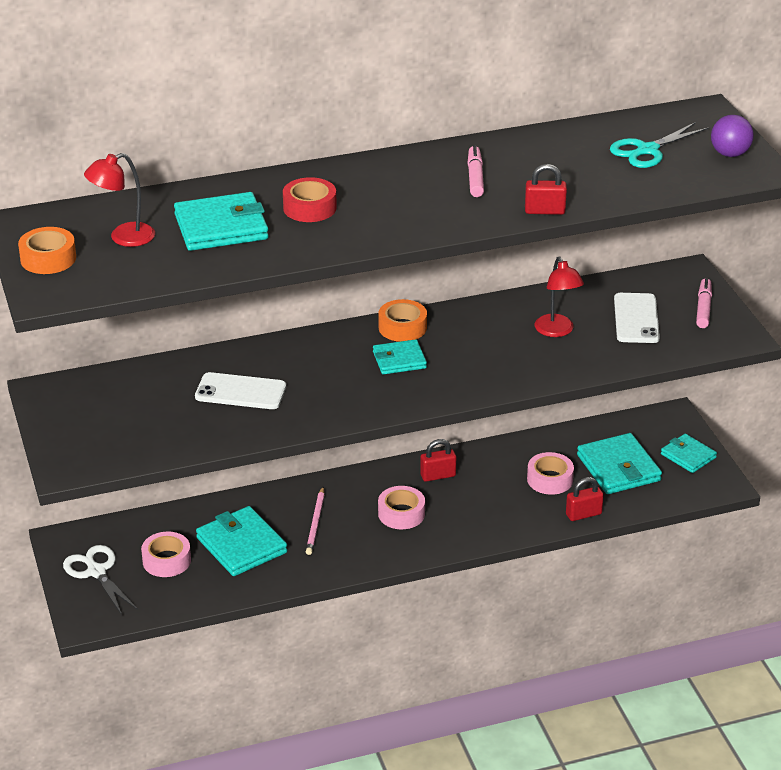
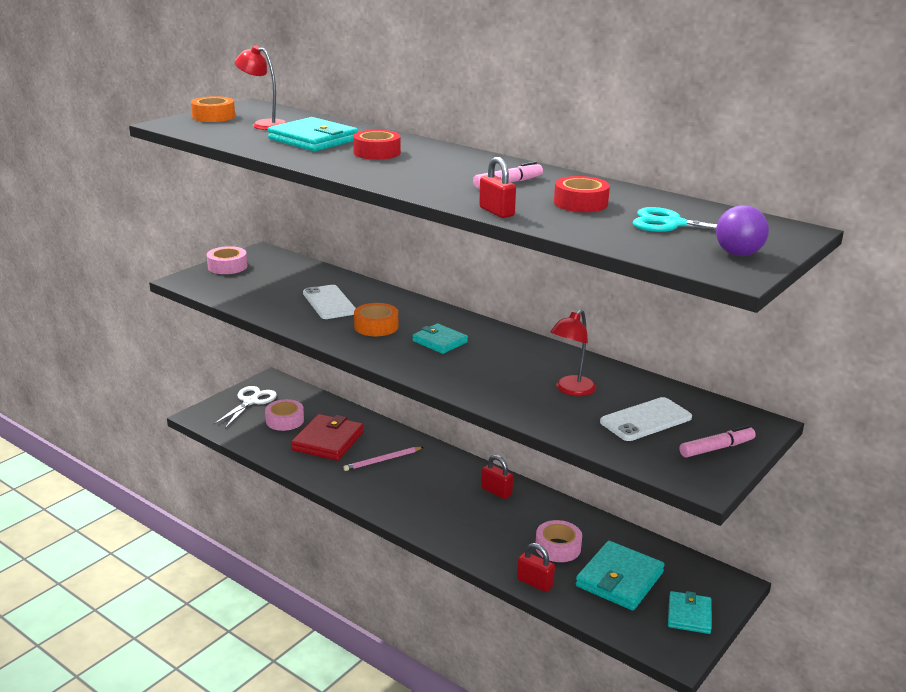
camera: 55 degrees right, 10 degrees down
(241, 545) = (328, 441): turquoise wallet -> red wallet
(401, 514) = (433, 492): pink tape -> pink tape (227, 266)
(402, 327) = (483, 330): orange tape -> orange tape (376, 326)
(561, 167) = (580, 203): none -> red tape

